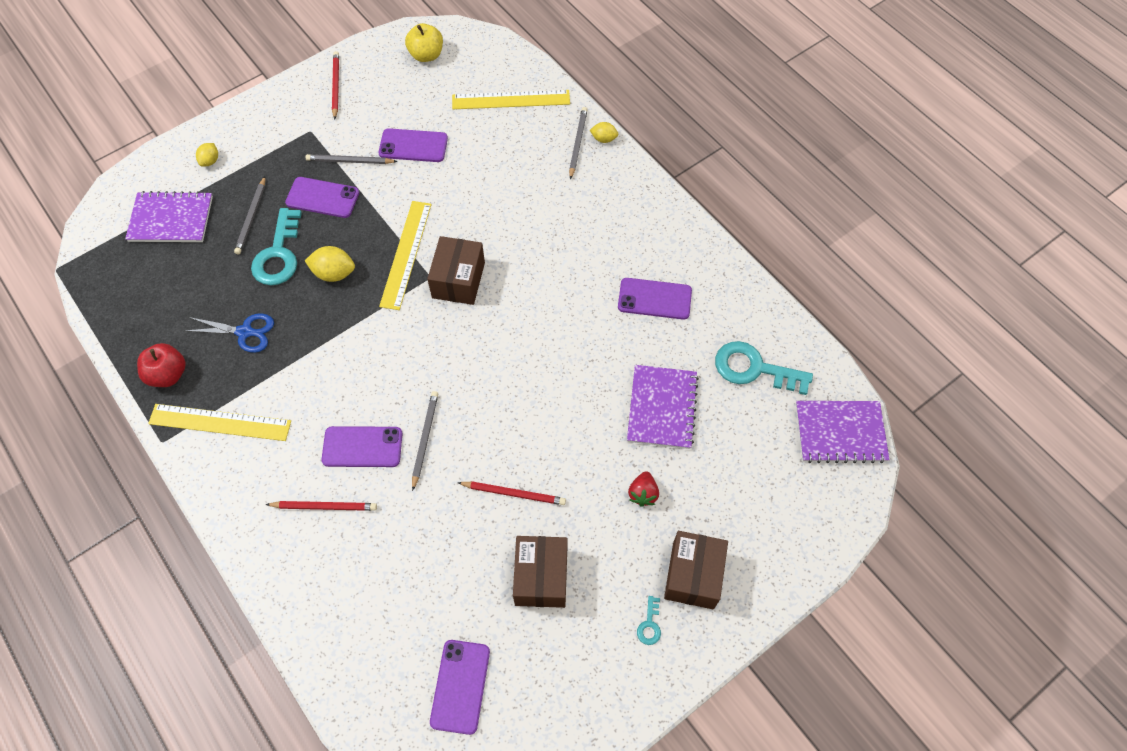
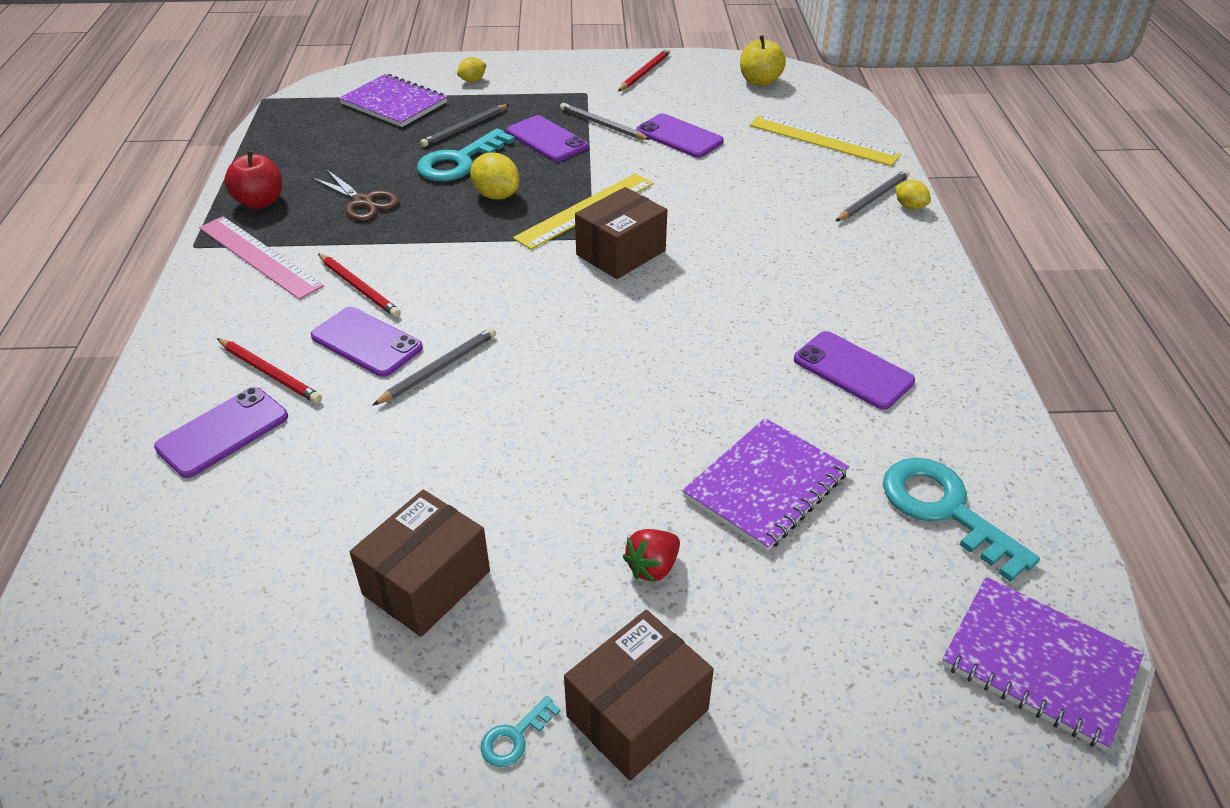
camera: 35 degrees right, 20 degrees down
(220, 422) = (259, 256): yellow ruler -> pink ruler
(245, 332) = (362, 202): blue scissors -> brown scissors
(460, 686) = (202, 644): purple phone -> purple phone (223, 432)
(514, 493) = (484, 473): red pencil -> red pencil (359, 287)

